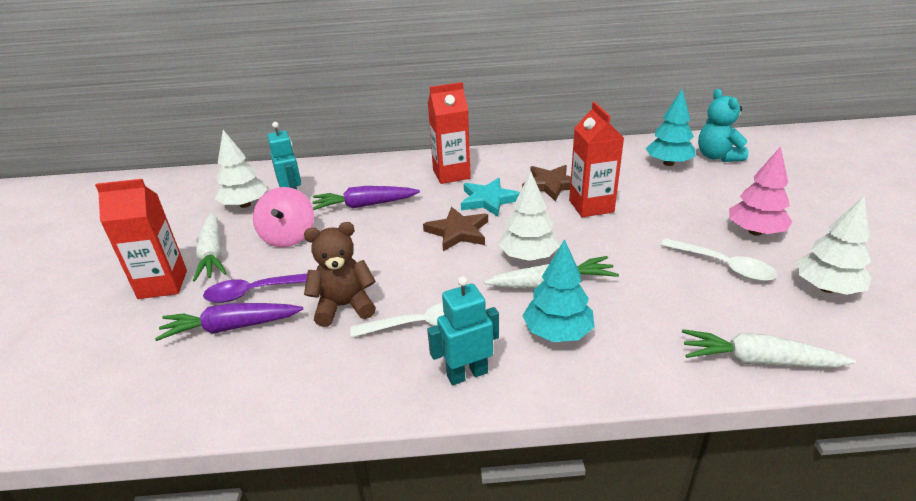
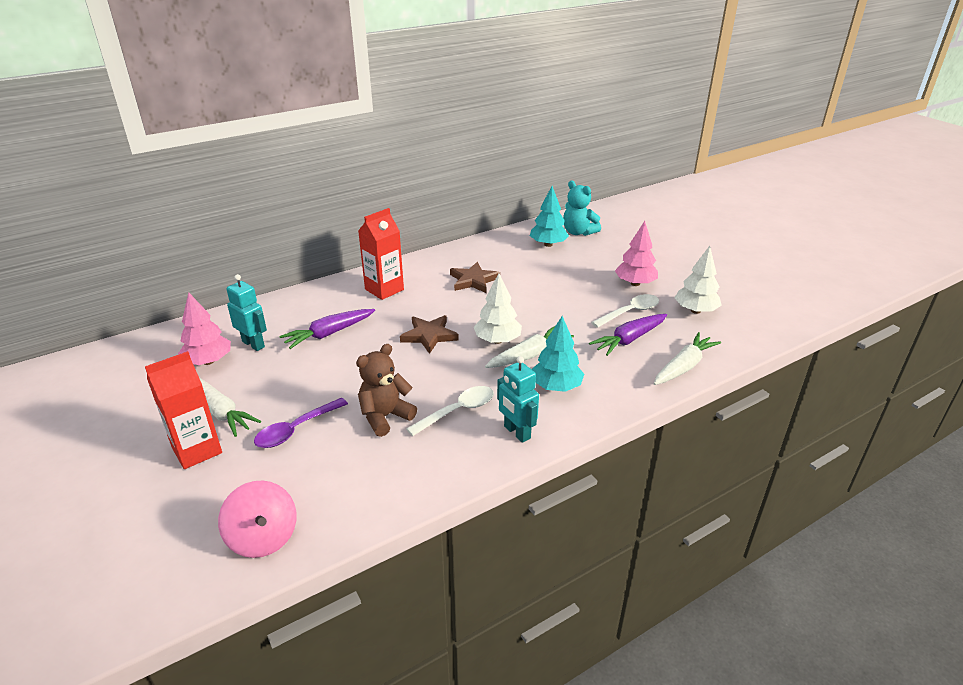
camera: 30 degrees left, 0 degrees up
(231, 327) = (302, 462): purple carrot -> purple carrot (629, 339)
(245, 205) = (208, 361): white tree -> pink tree
(288, 236) = (282, 377): pink spinning top -> pink spinning top (263, 537)
(467, 374) = (516, 432): turquoise robot -> turquoise robot turned 75 degrees counterclockwise
(488, 200) = (433, 304): turquoise star -> none
(591, 206) = (515, 291): red carton -> none
(723, 266) = (630, 312): white spoon -> white spoon turned 45 degrees counterclockwise
(758, 361) = (684, 366): white carrot -> white carrot turned 150 degrees clockwise

